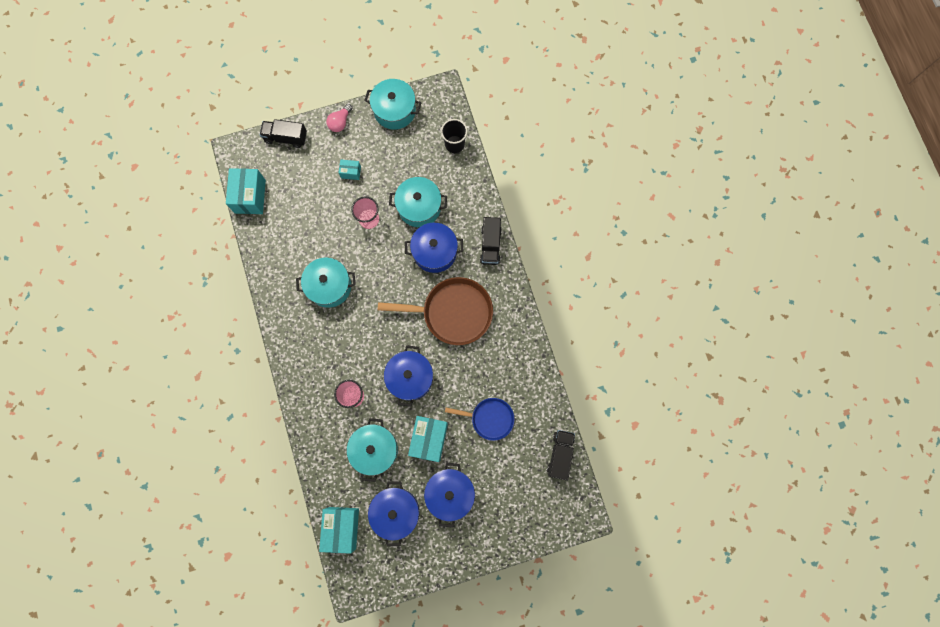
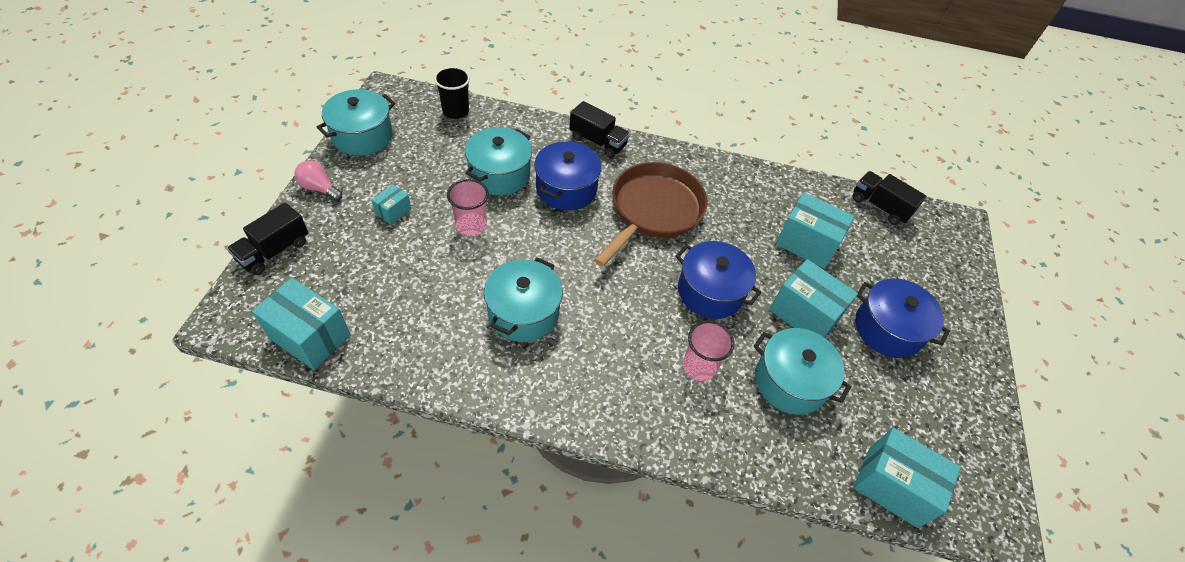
camera: 65 degrees left, 25 degrees down
(340, 122) = (319, 188): pink light bulb -> pink light bulb turned 150 degrees clockwise
(396, 511) = (891, 403): blue pot -> none
(489, 418) = (806, 243): blue pan -> turquoise box

